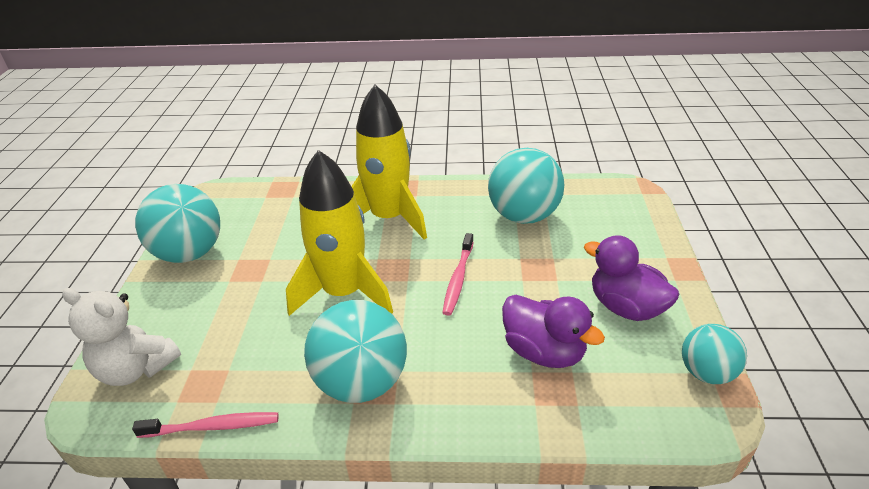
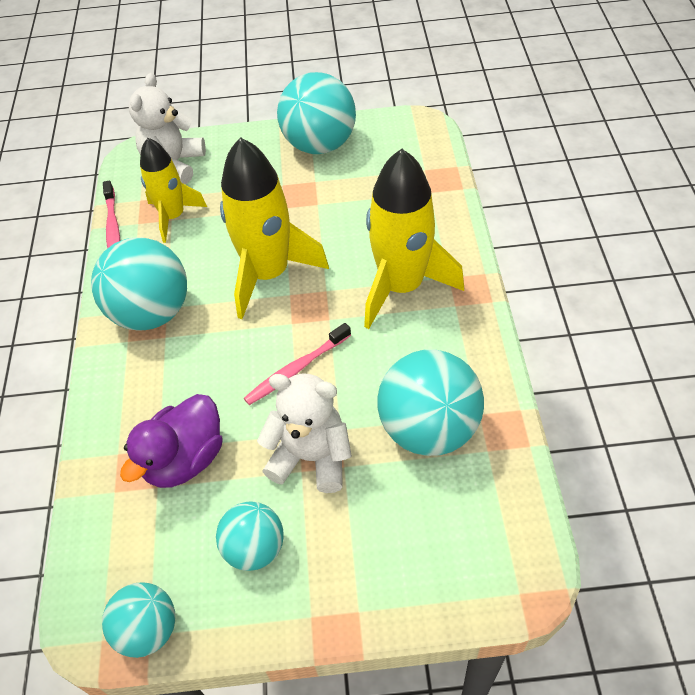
camera: 85 degrees right, 15 degrees up
(225, 367) = (173, 216): none -> yellow rocket
(458, 278) = (297, 369): pink toothbrush -> pink toothbrush turned 45 degrees counterclockwise
(545, 274) = (311, 457): none -> white teddy bear
(626, 307) = (255, 548): purple duck -> turquoise ball

